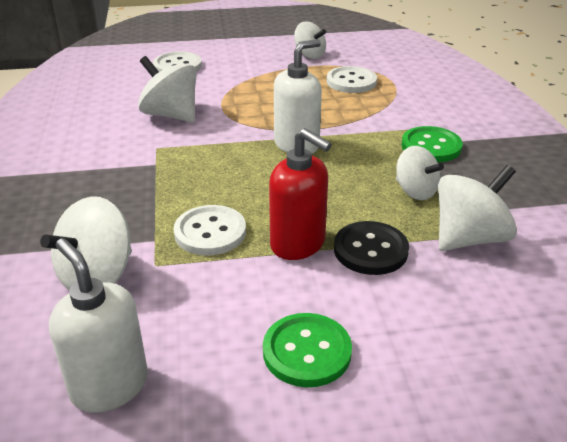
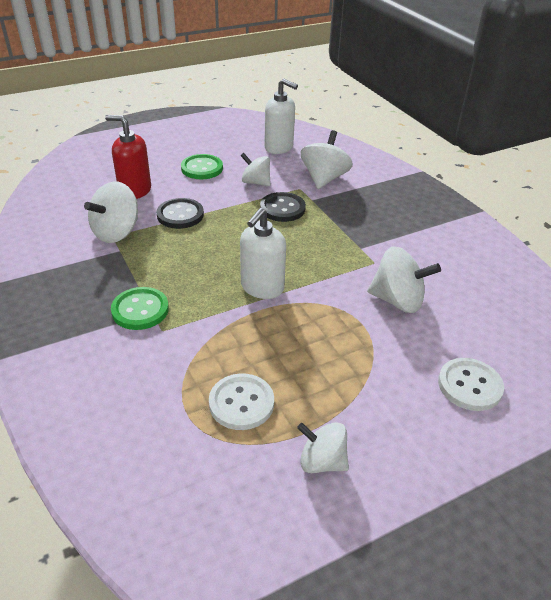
camera: 160 degrees right, 5 degrees up
(210, 232) = (282, 208): white button -> black button
(298, 244) = (225, 211): red soap dispenser -> red soap dispenser (135, 191)
(415, 191) = (153, 260): white spinning top -> white spinning top (256, 182)

